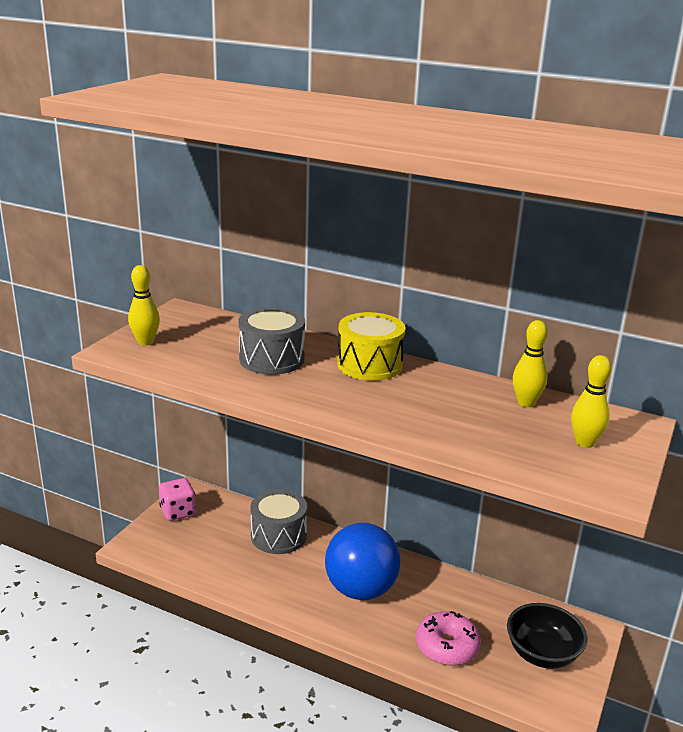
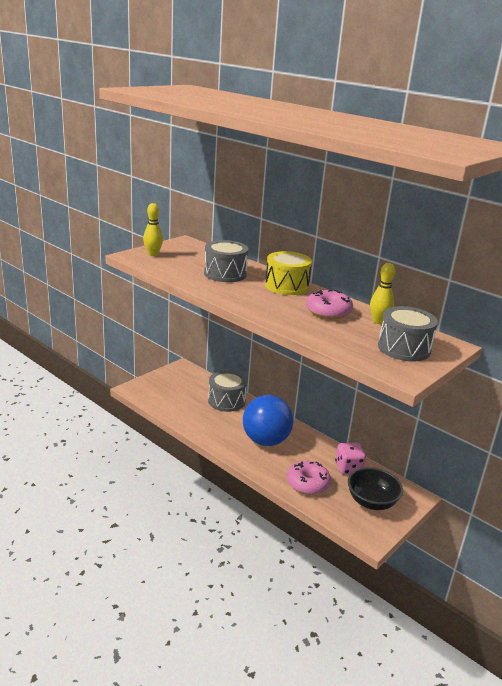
camera: 15 degrees right, 0 degrees up
(178, 512) = (169, 376): pink dice -> pink dice (348, 468)
(451, 400) = (328, 312): none -> pink donut
(585, 443) = (404, 348): yellow bowling pin -> grey drum

